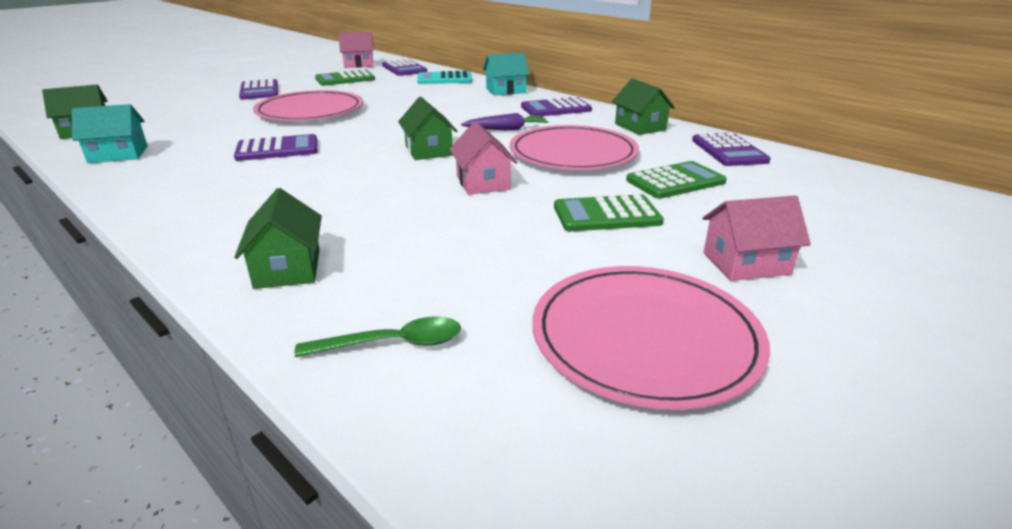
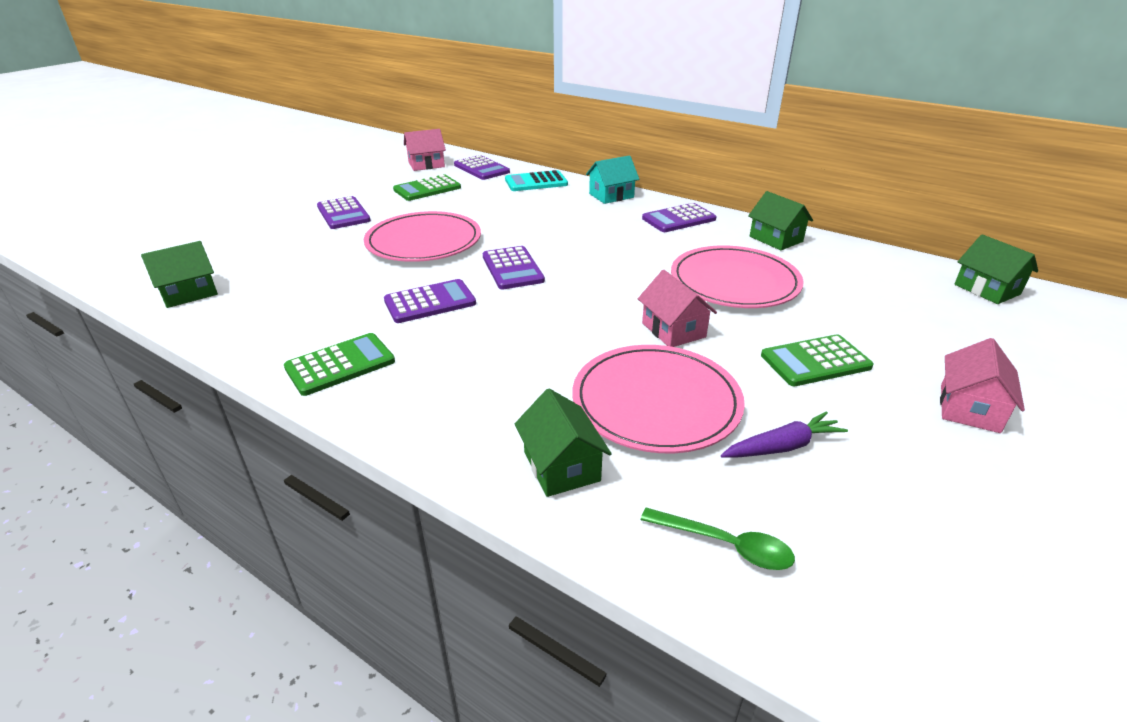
camera: 10 degrees left, 5 degrees up
(118, 154) = (256, 326): turquoise house -> none
(393, 343) = (726, 545): green spoon -> green spoon turned 45 degrees clockwise
(428, 150) = (590, 290): green house -> green house (987, 289)
(506, 129) = (648, 253): purple carrot -> purple carrot (782, 447)
(645, 338) = (936, 506): pink plate -> pink plate (656, 401)
(675, 181) = (851, 311): green calculator -> green calculator (340, 365)
(728, 151) = (875, 265): purple calculator -> purple calculator (512, 268)
(746, 263) = (969, 408): pink house -> pink house turned 45 degrees counterclockwise

